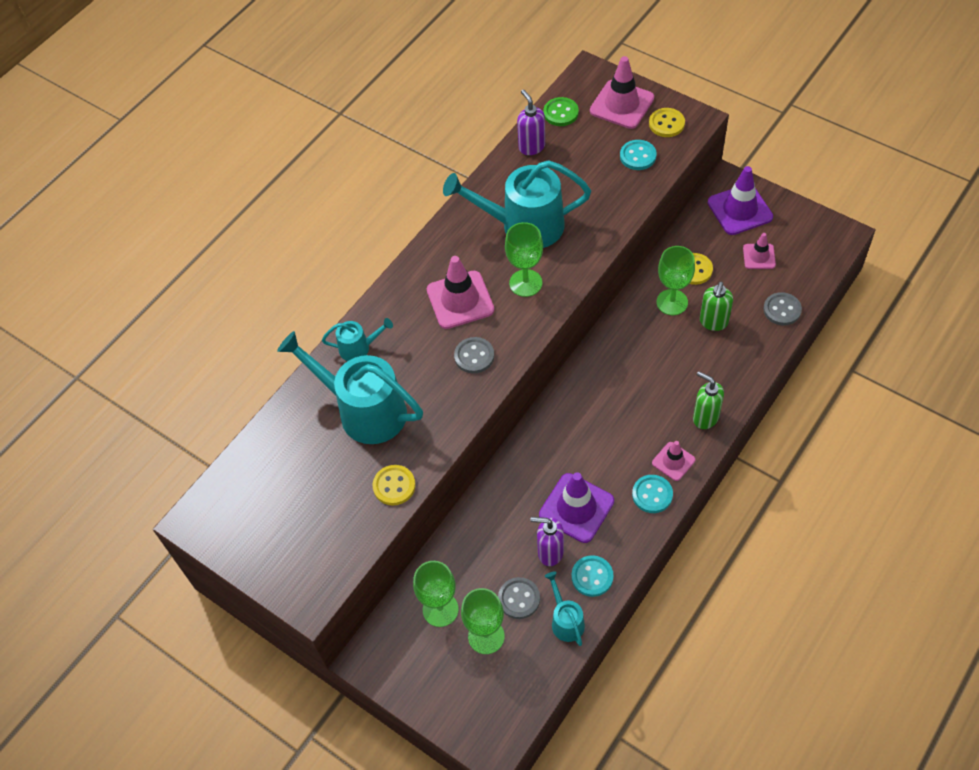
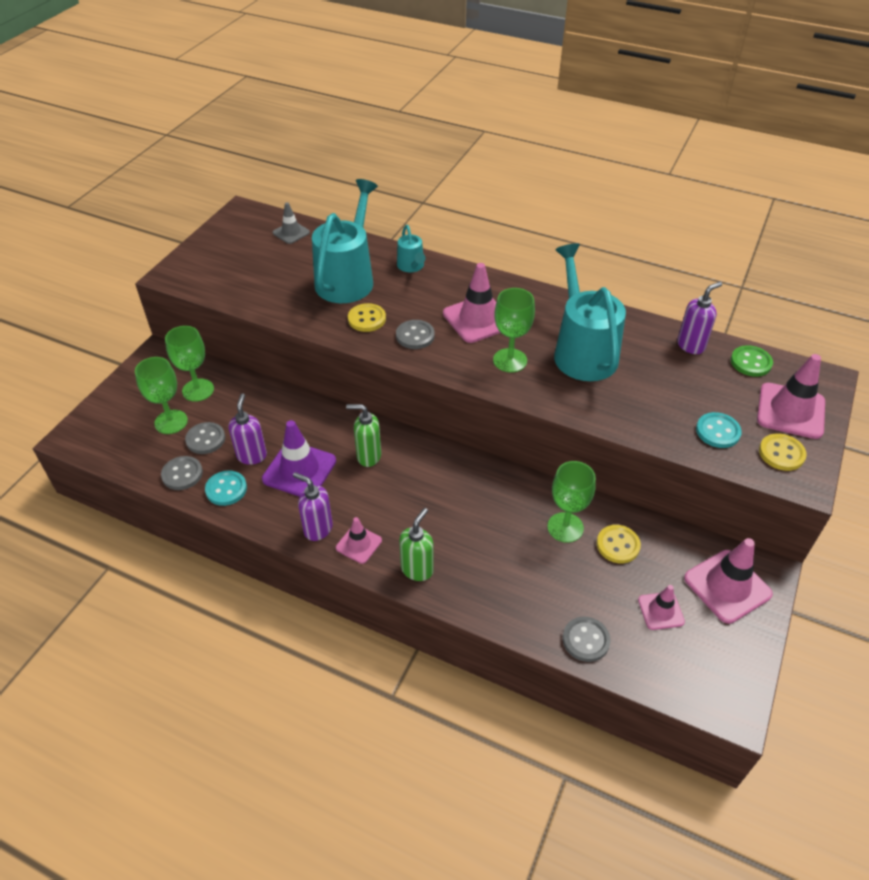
camera: 75 degrees right, 10 degrees down
(259, 465) = (291, 233): none -> grey traffic cone
(394, 486) = (273, 305): yellow button -> yellow button (367, 319)
(565, 620) = (182, 474): turquoise watering can -> grey button
(652, 494) = (318, 529): turquoise button -> purple soap dispenser
(713, 322) = (548, 569): green soap dispenser -> green soap dispenser (368, 456)
(740, 210) = (727, 586): purple traffic cone -> pink traffic cone

